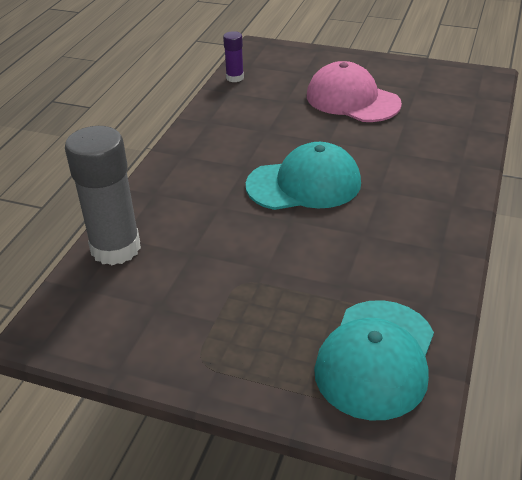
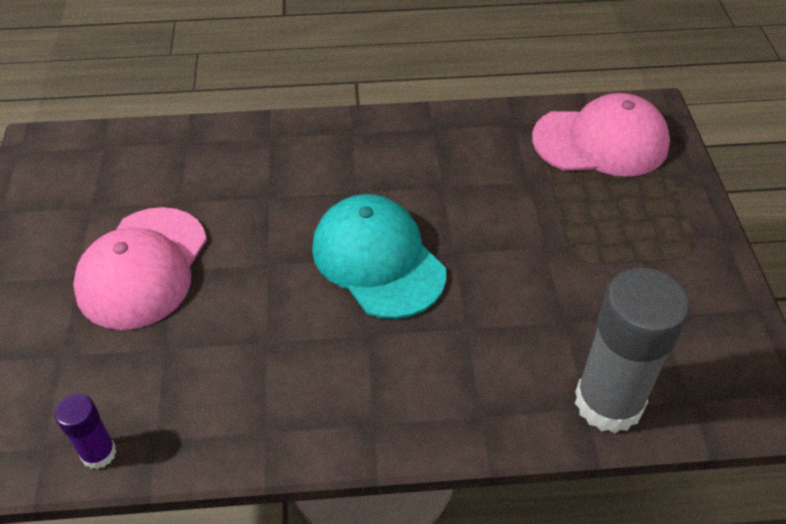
camera: 115 degrees left, 10 degrees up
(376, 358) = (601, 141): turquoise cap -> pink cap

